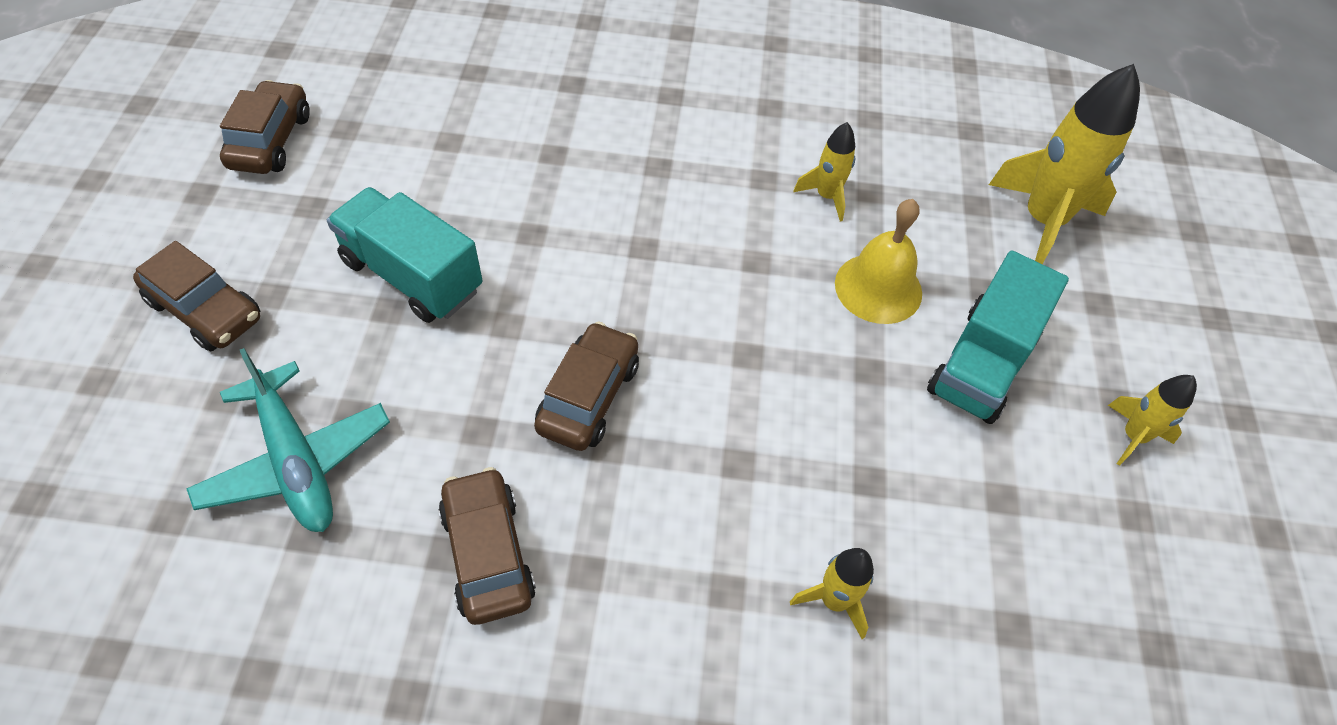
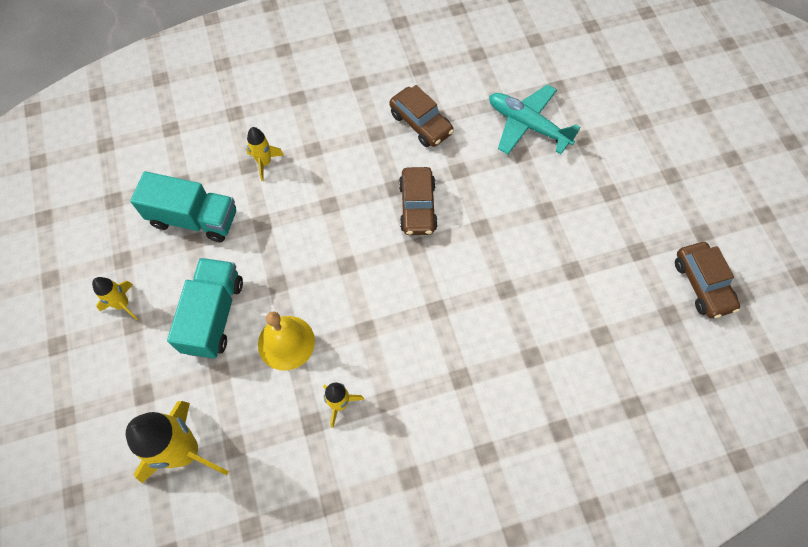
camera: 160 degrees right, 10 degrees up
(205, 310) = (631, 171): brown car -> none
(412, 275) = (549, 233): turquoise truck -> turquoise truck (194, 219)

